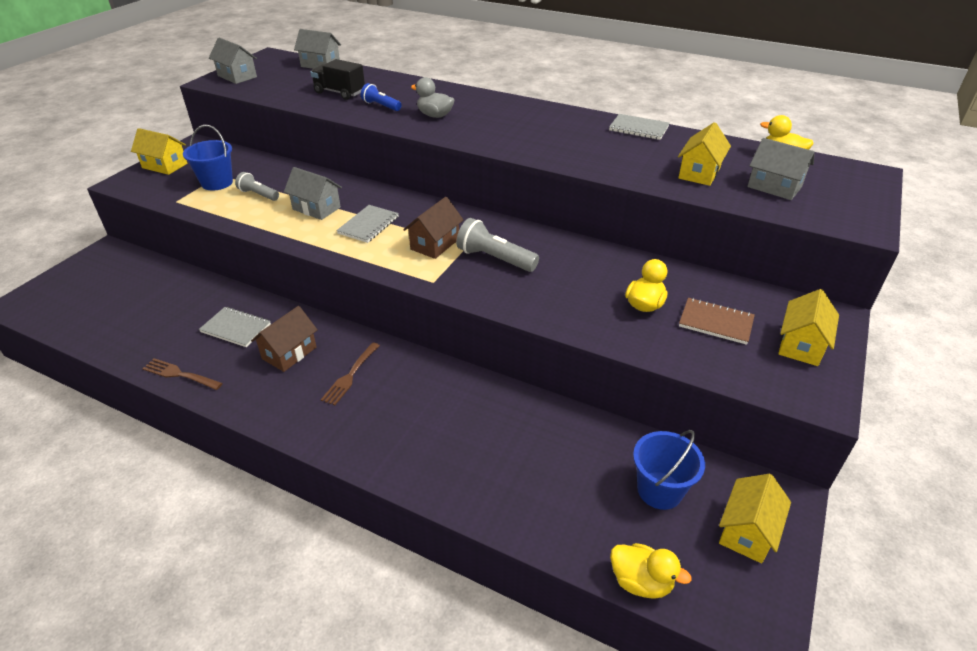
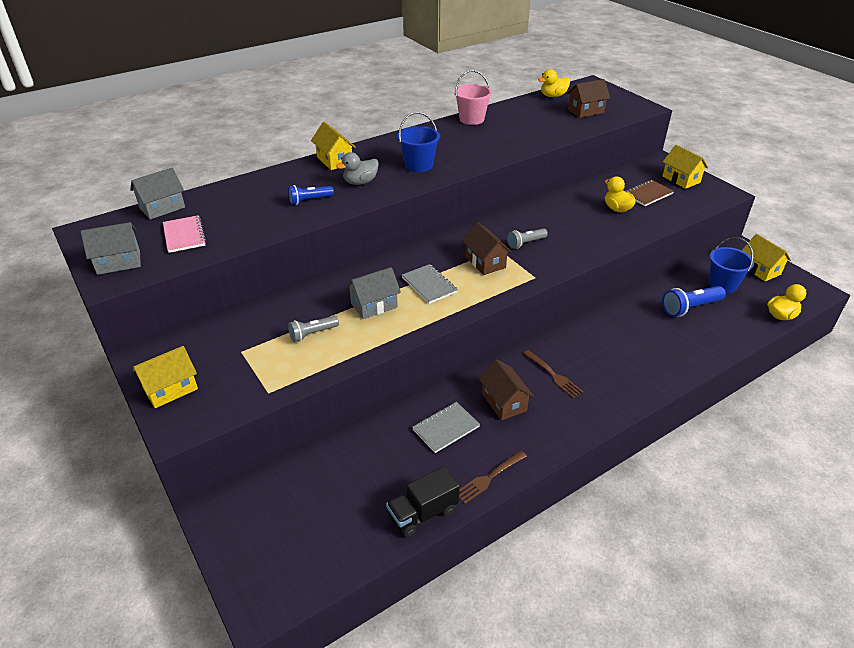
camera: 60 degrees left, 0 degrees up
(217, 183) = (257, 356): blue bucket -> blue bucket (419, 165)
(287, 83) = (184, 235): none -> pink notebook
(339, 93) = (251, 213): black truck -> black truck (423, 513)
(494, 259) = (525, 243): grey flashlight -> grey flashlight, size x0.64
(569, 465) = (690, 308): none -> blue flashlight
(638, 129) = (471, 119): grey notebook -> pink bucket
(699, 173) = (550, 123): yellow house -> yellow house (334, 160)
(774, 187) = (585, 111): grey house -> brown house

